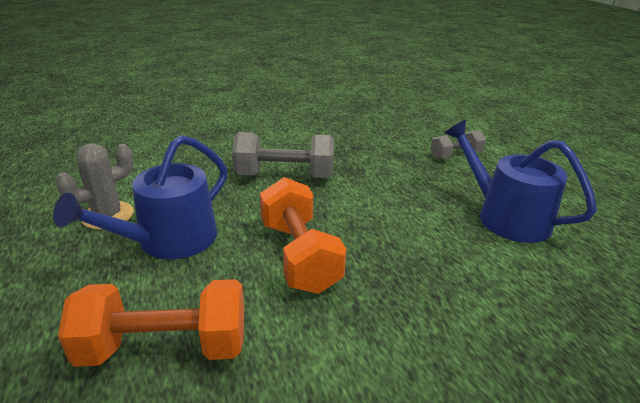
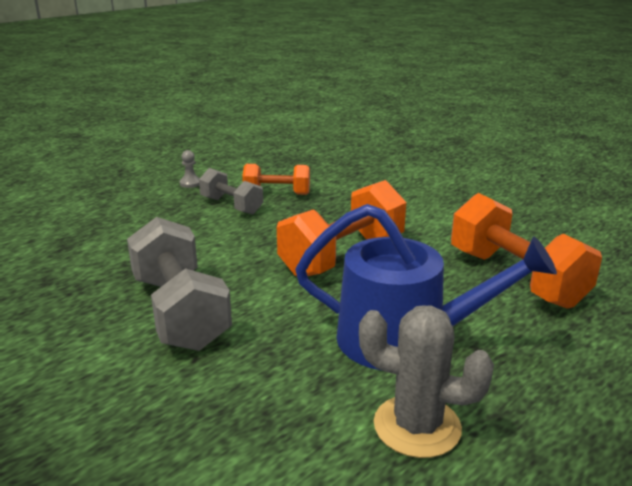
camera: 115 degrees left, 5 degrees down
(455, 156) = (53, 214): grey dumbbell -> grey dumbbell (231, 205)
(460, 260) = (277, 194): none -> orange dumbbell
(505, 217) = (190, 183): blue watering can -> grey pawn

